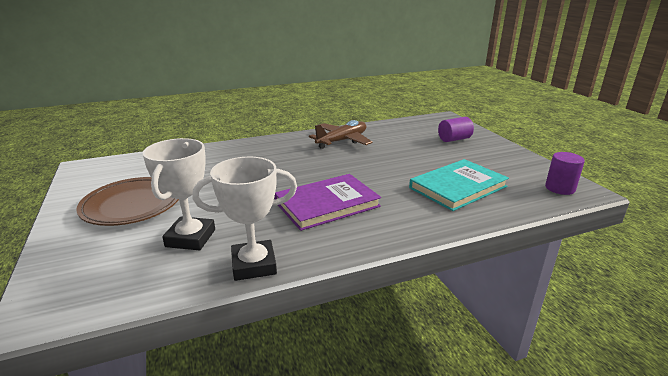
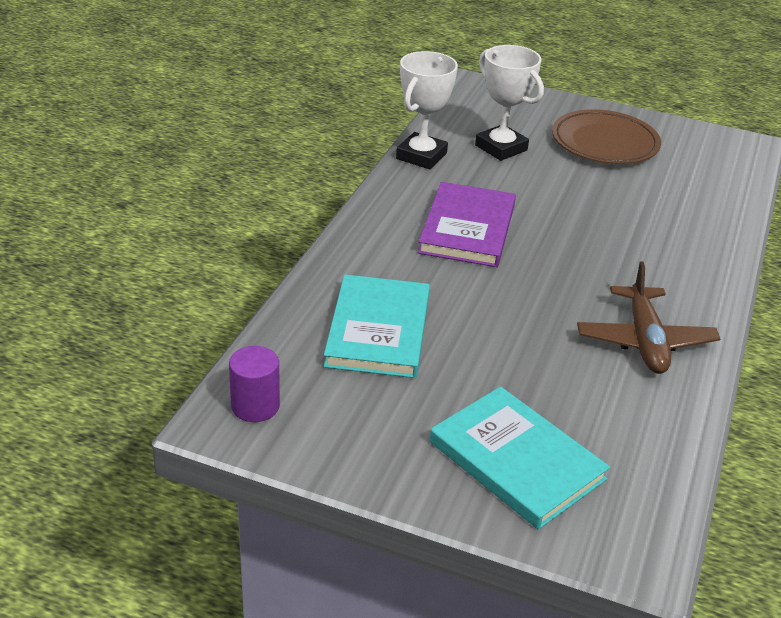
camera: 130 degrees right, 10 degrees up
(454, 139) = (516, 460): purple cylinder -> turquoise book

